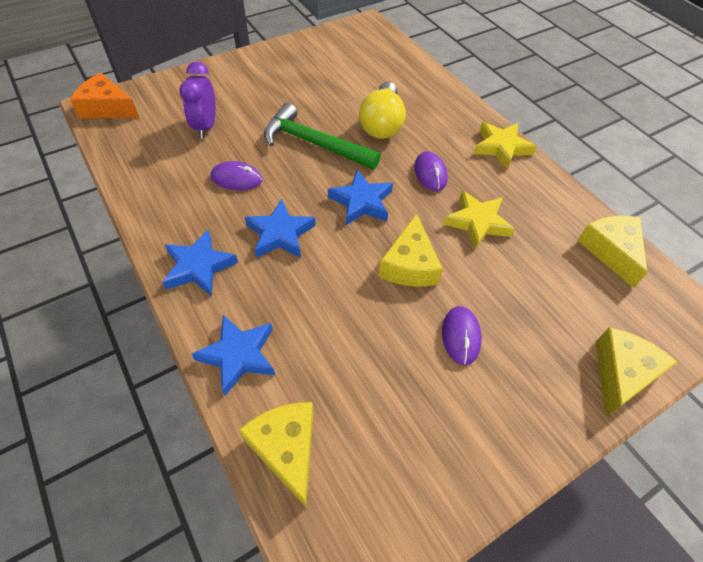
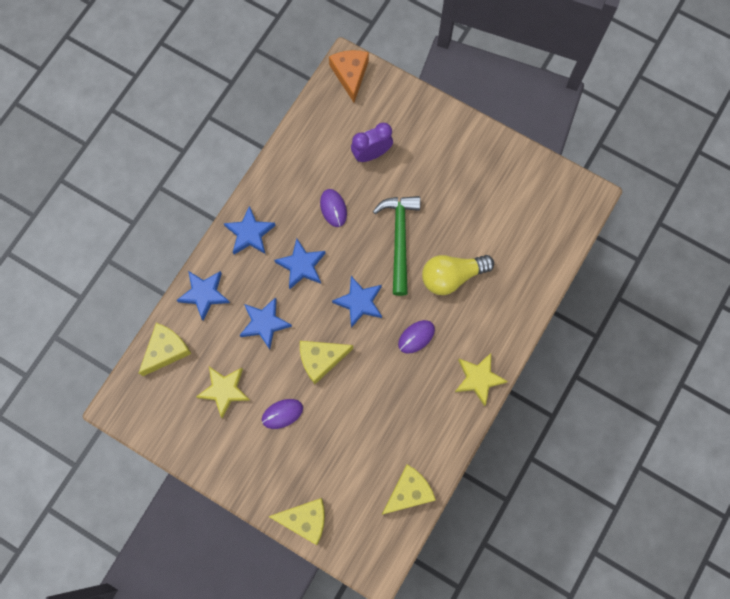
camera: 65 degrees right, 20 degrees up
(327, 302) = (264, 323): none -> blue star
(477, 222) = (384, 389): yellow star -> yellow star (224, 390)

